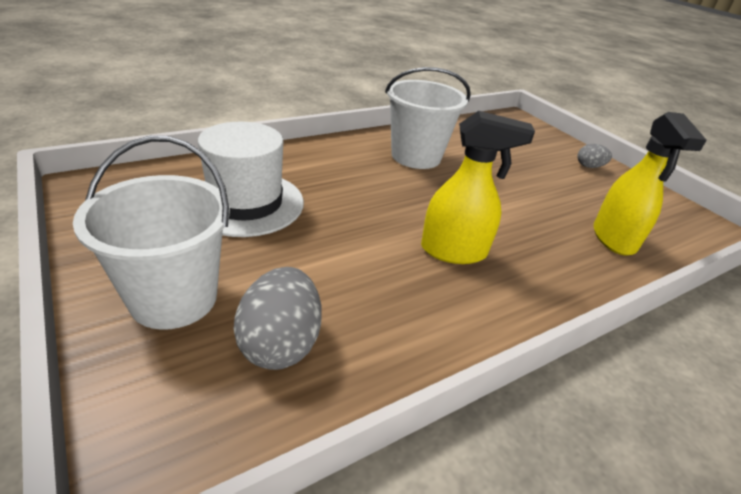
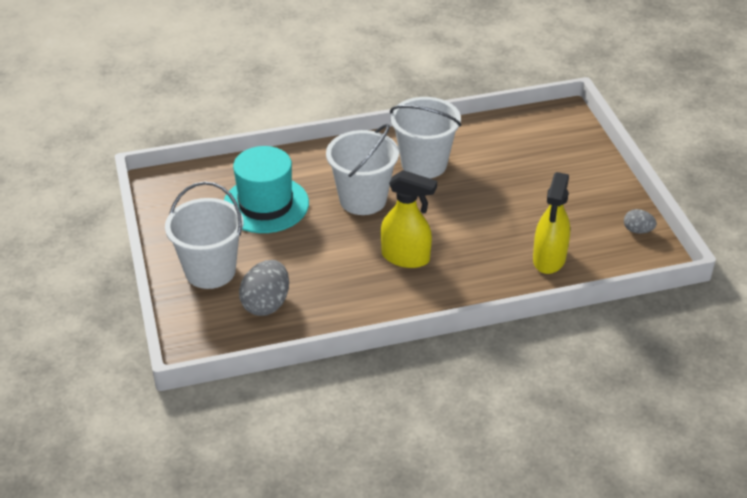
camera: 20 degrees right, 5 degrees up
(245, 203) = (265, 204): white hat -> turquoise hat
(367, 191) = (363, 199): none -> white bucket
(589, 166) = (595, 184): grey egg -> grey egg (637, 230)

